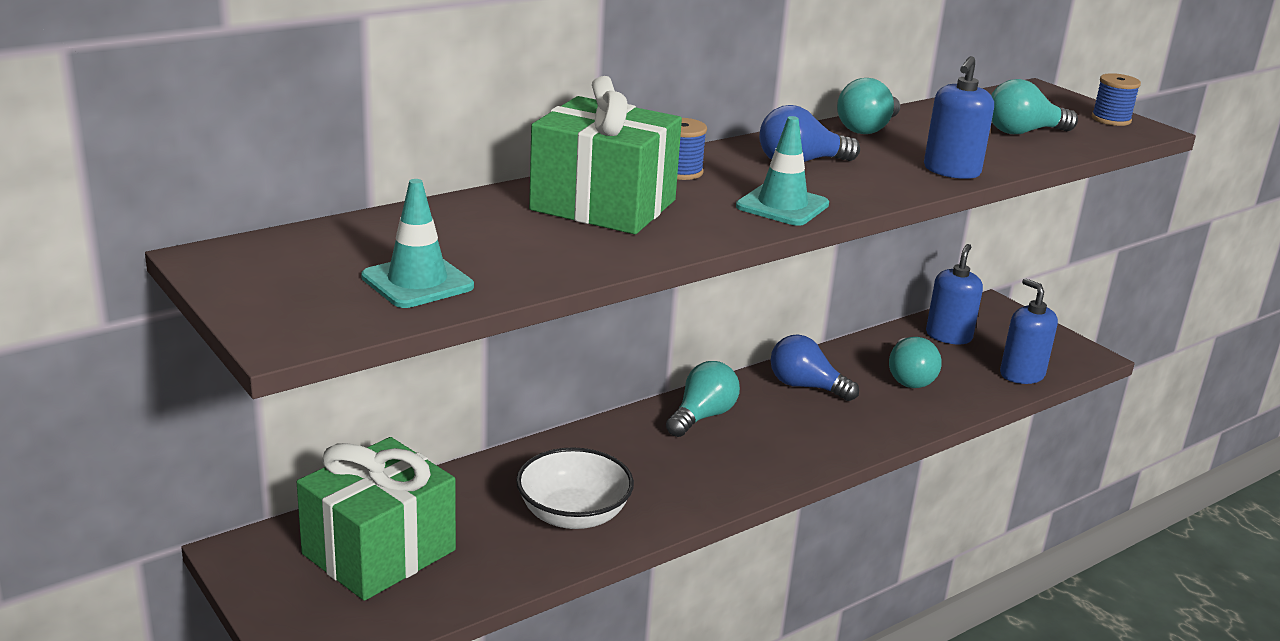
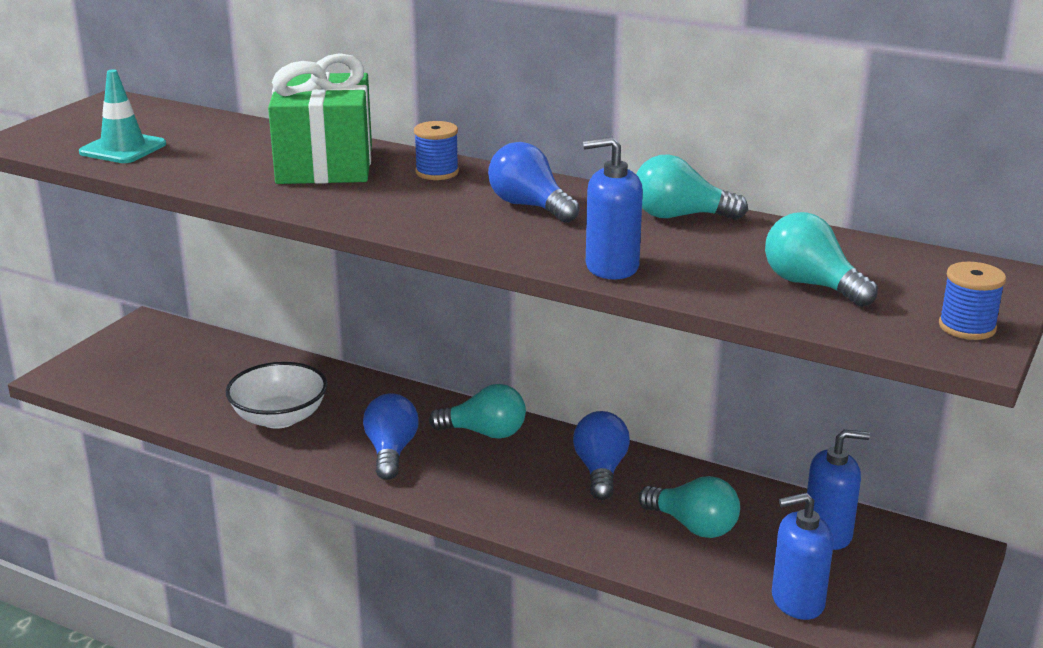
camera: 65 degrees right, 0 degrees up
(379, 552) = (177, 364): green gift -> none
(696, 471) = (391, 452): none -> blue light bulb
(782, 206) = (407, 217): turquoise traffic cone -> none
(909, 378) = (693, 526): turquoise light bulb -> turquoise light bulb turned 120 degrees counterclockwise
(1021, 375) = (797, 601): blue soap dispenser -> blue soap dispenser turned 135 degrees counterclockwise

